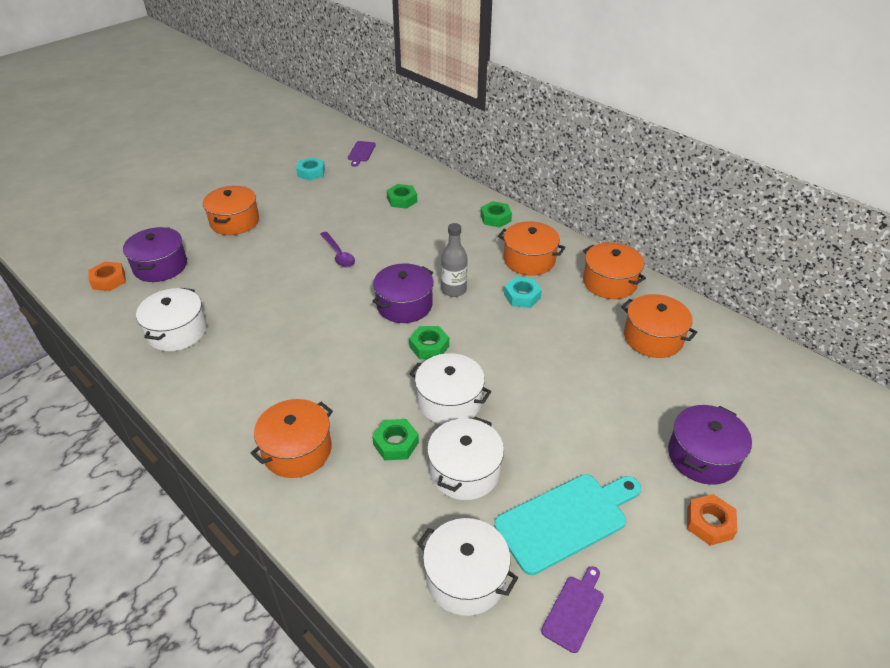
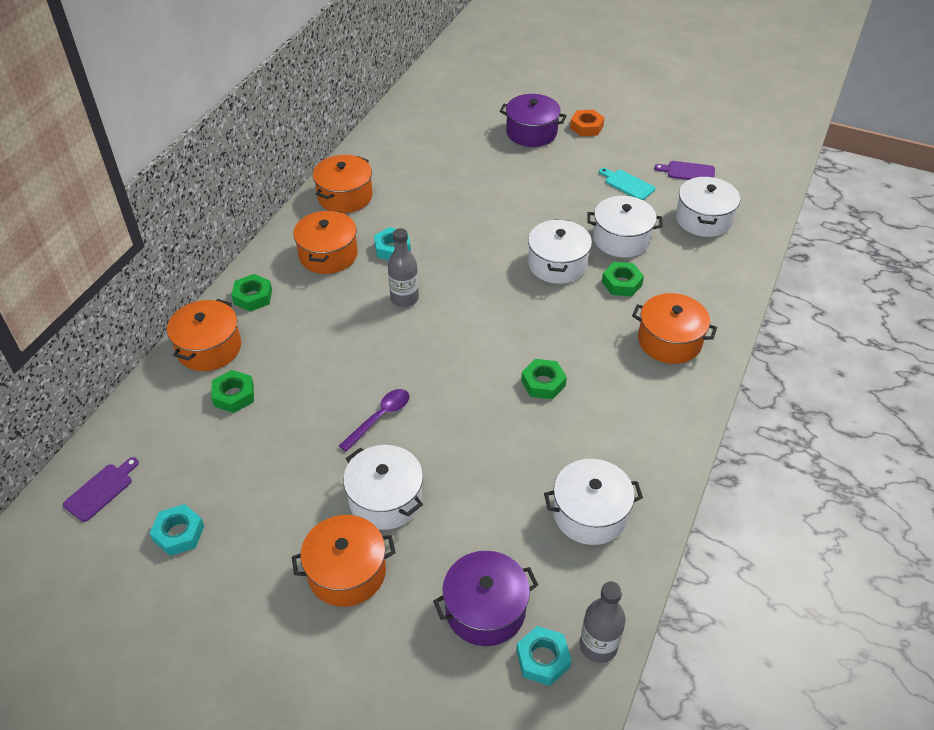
camera: 110 degrees left, 5 degrees up
(91, 305) = (598, 646): none -> grey bottle
(109, 280) = (543, 659): orange nut -> turquoise nut
(271, 244) = (385, 499): none -> white pot
(361, 153) = (101, 490): purple cutting board -> purple cutting board turned 45 degrees counterclockwise
(404, 305) = (446, 329): purple pot -> none
(429, 346) = (498, 294): green nut -> green nut (543, 383)
(566, 520) = (627, 184): turquoise cutting board -> turquoise cutting board, size x0.53
(653, 338) = (414, 164): orange pot -> orange pot (209, 348)

